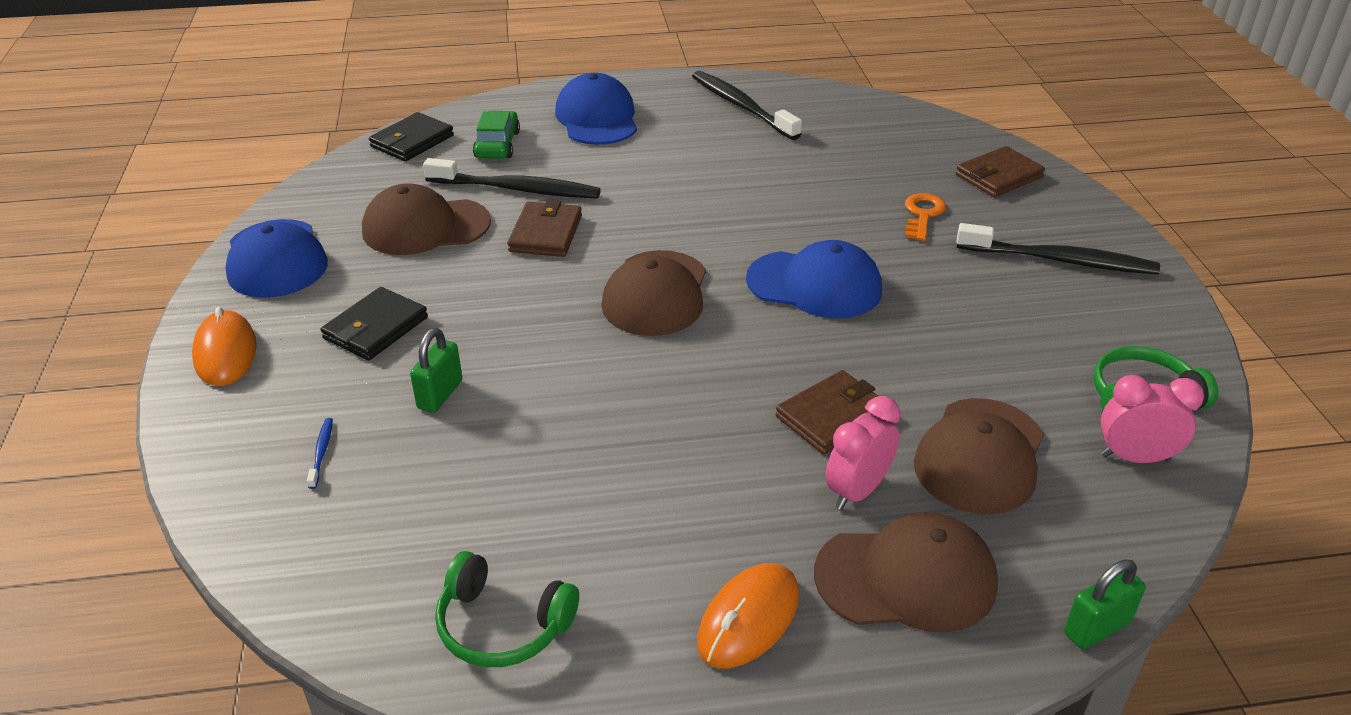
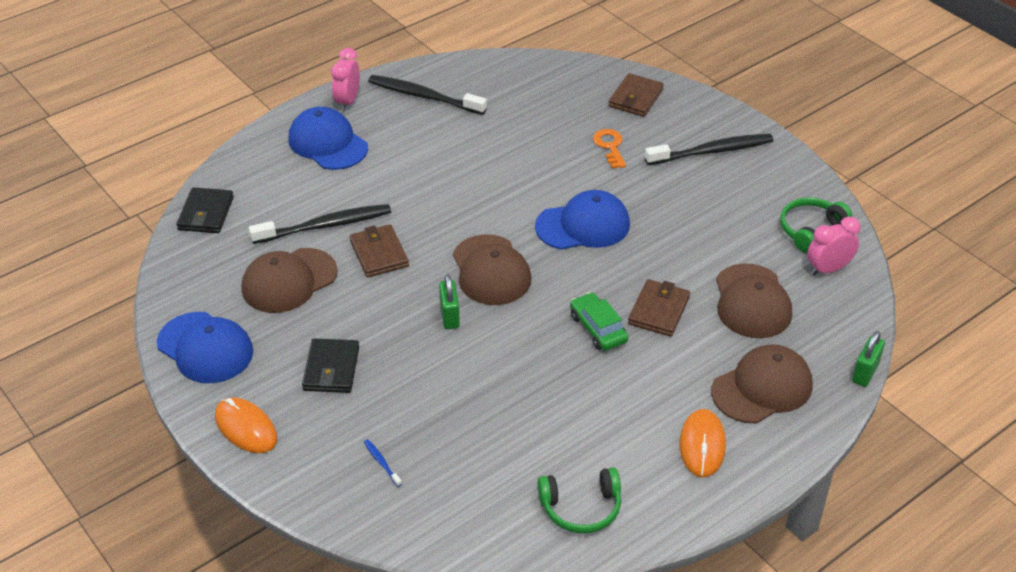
camera: 30 degrees left, 5 degrees up
(440, 394) = (418, 395): green padlock -> green padlock (449, 316)
(497, 144) = (275, 193): green car -> green car (598, 328)
(857, 491) = (704, 350): pink clock -> pink clock (348, 101)

